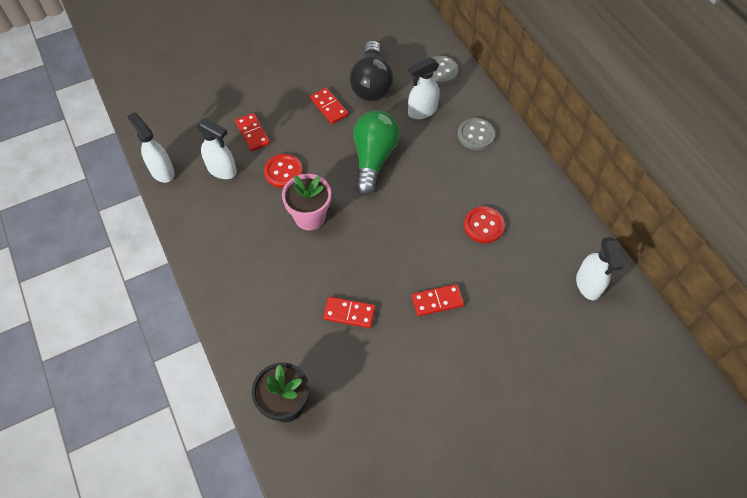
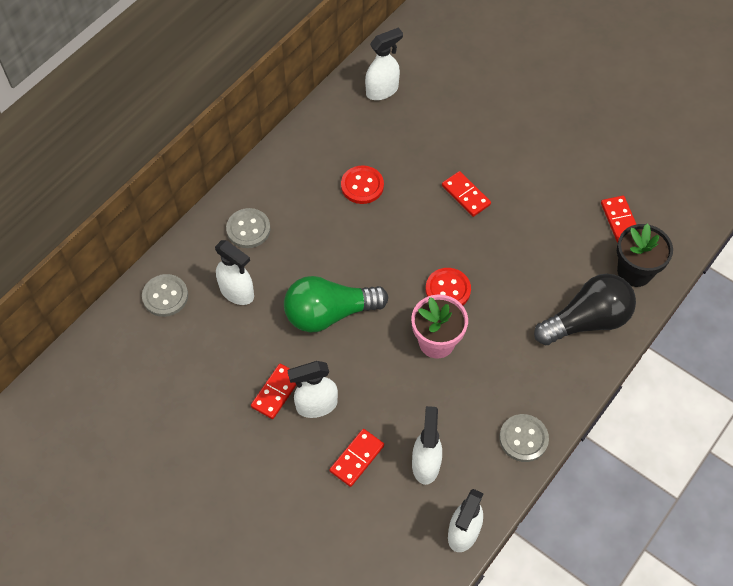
camera: 115 degrees left, 0 degrees up
(198, 238) = (523, 439): none -> grey button
(283, 172) = (394, 396): red button -> red button (448, 290)
(305, 125) = (316, 405): none -> white spray bottle
(349, 313) = (520, 260): red domino -> red domino (619, 220)
(371, 84) = (218, 361): black light bulb -> black light bulb (586, 321)

